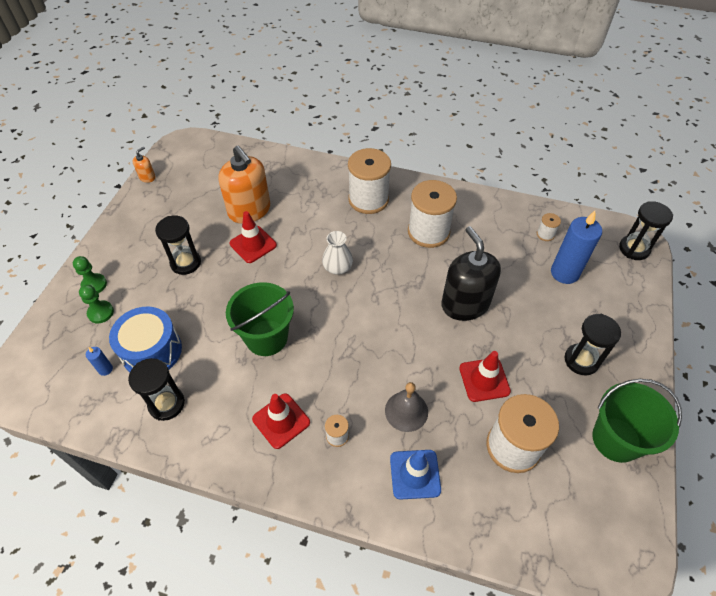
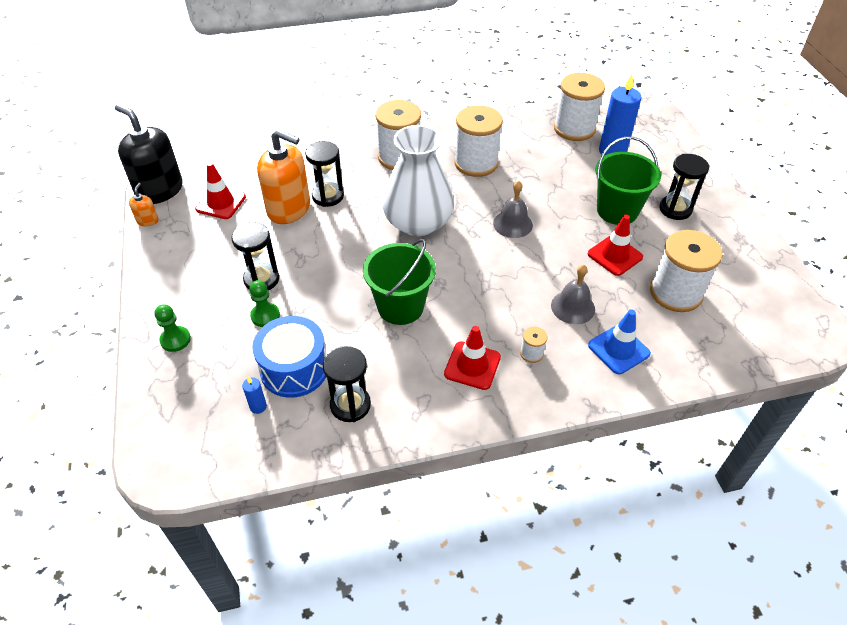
camera: 30 degrees left, 5 degrees down
(100, 312) = (206, 361): green pawn -> green pawn (265, 316)
(253, 244) = (318, 236): red traffic cone -> red traffic cone (221, 203)
(337, 267) = (418, 223): white vase -> white vase, size x2.13
(415, 305) = (513, 224): none -> grey bell
(465, 304) = (553, 206): black soap dispenser -> black soap dispenser (160, 190)
(545, 234) = (574, 128): white spool -> white spool, size x2.34
(616, 439) = (743, 252): green bucket -> green bucket (617, 211)
(634, 249) = (649, 114): black hourglass -> black hourglass (328, 196)

